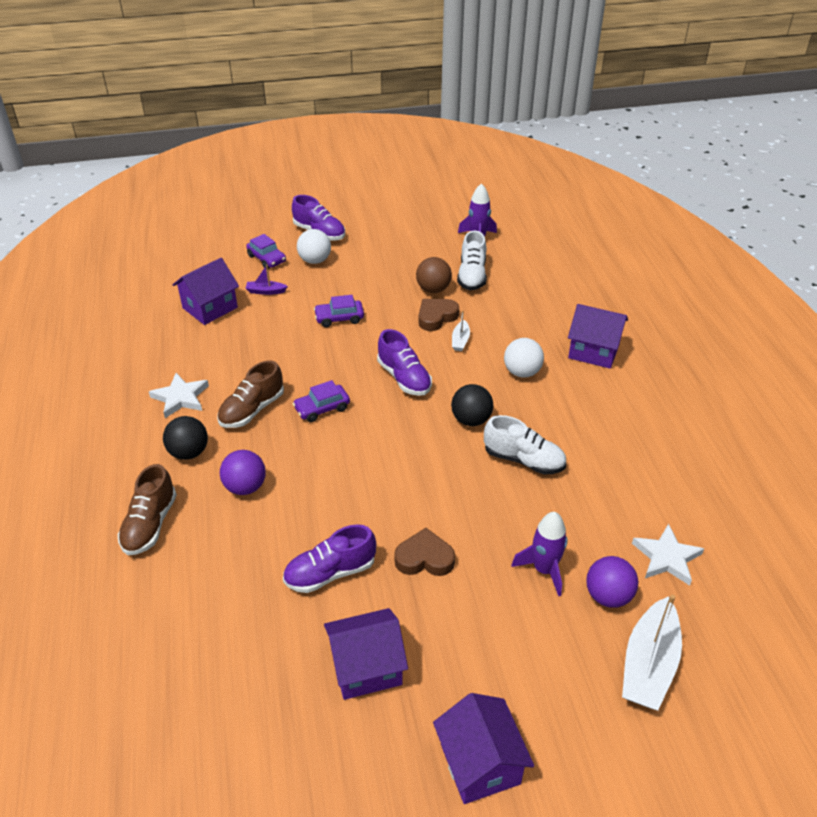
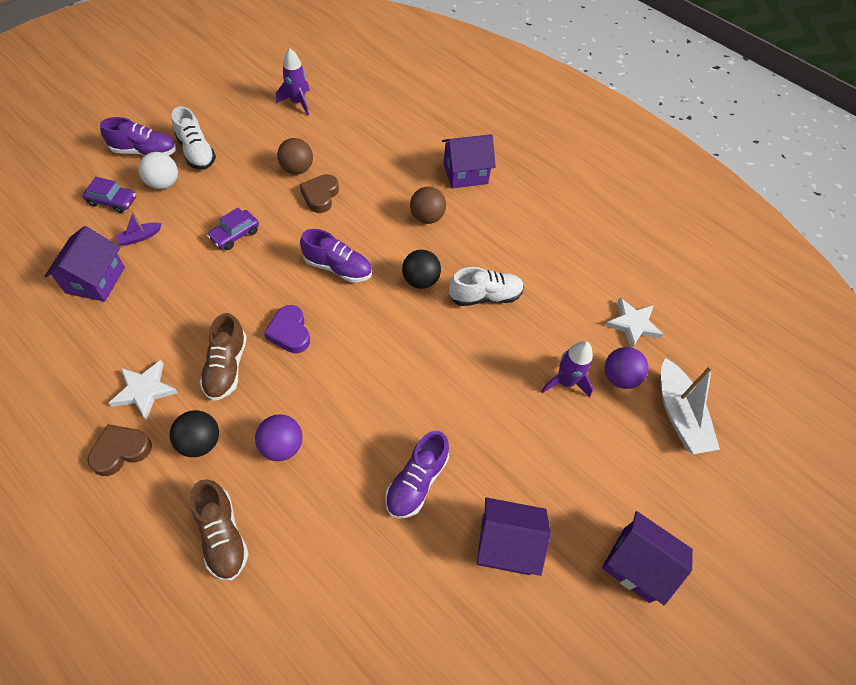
camera: 40 degrees left, 15 degrees up
(322, 408) = (290, 332): purple car -> purple heart
(366, 667) = (506, 544): purple house -> purple house turned 60 degrees clockwise
(424, 558) = (477, 424): brown heart -> brown heart (121, 451)
(460, 340) = (357, 210): white boat -> none
(472, 276) = (320, 142): white shoe -> white shoe (196, 152)
(522, 372) = (427, 217): white ball -> brown ball

